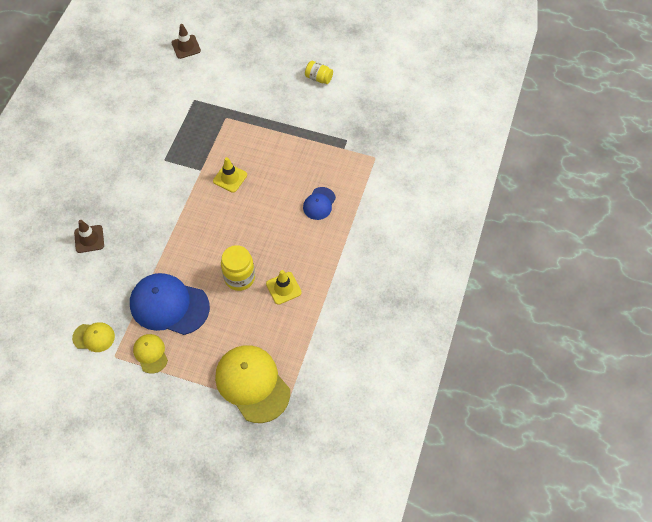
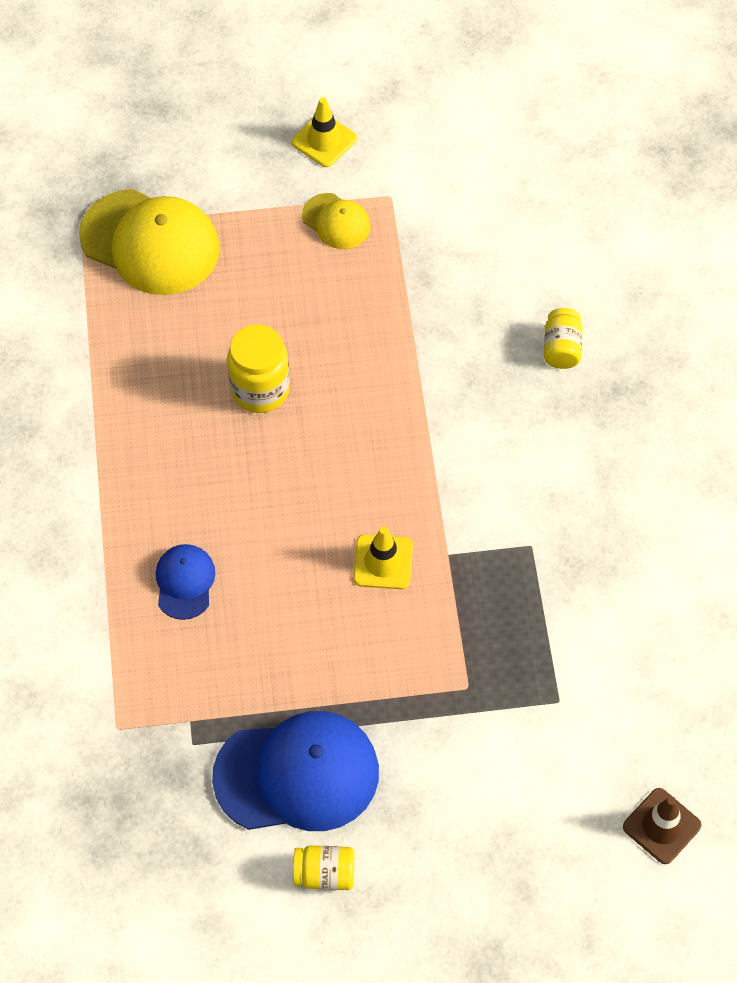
camera: 155 degrees right, 0 degrees up
(89, 239) = (561, 348): brown traffic cone -> yellow jar
(94, 337) = (441, 209): yellow cap -> none
(169, 305) = (353, 300): blue cap -> blue cap (297, 774)
(283, 288) = (174, 403): yellow traffic cone -> yellow traffic cone (324, 140)

